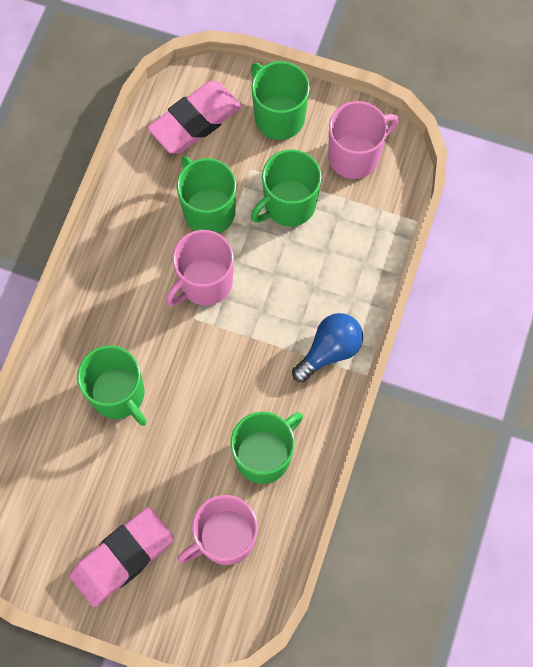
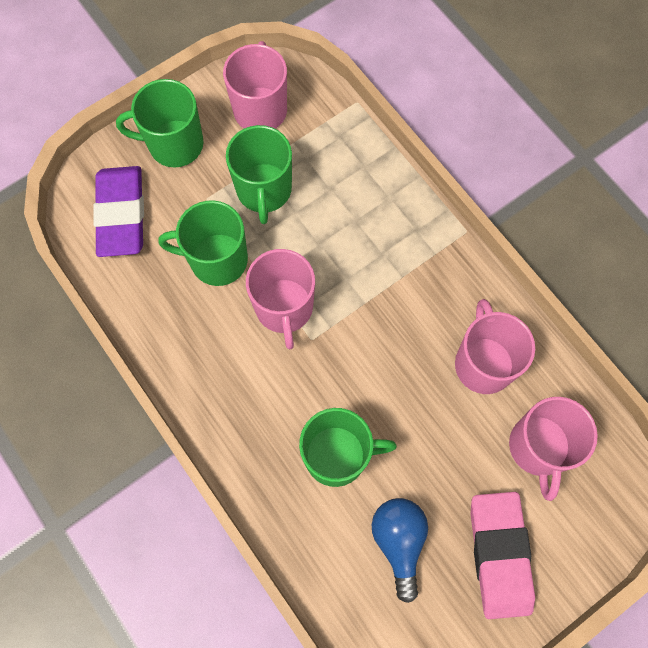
camera: 55 degrees left, 0 degrees up
(195, 121) = (121, 214): pink eraser -> purple eraser
(264, 455) = (483, 363): green mug -> pink mug
(329, 350) = (424, 246): blue light bulb -> blue light bulb (399, 542)

